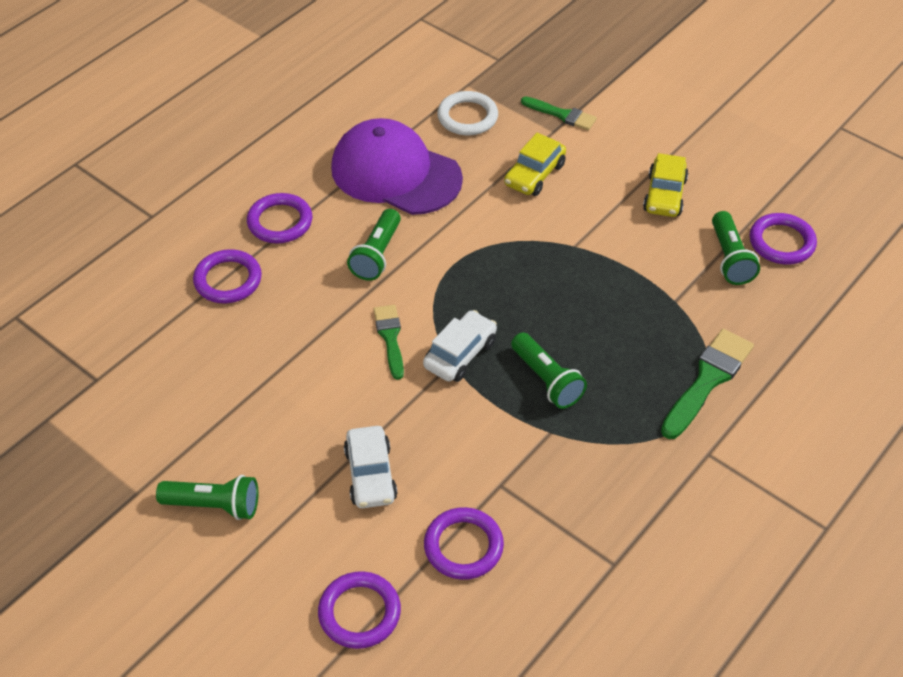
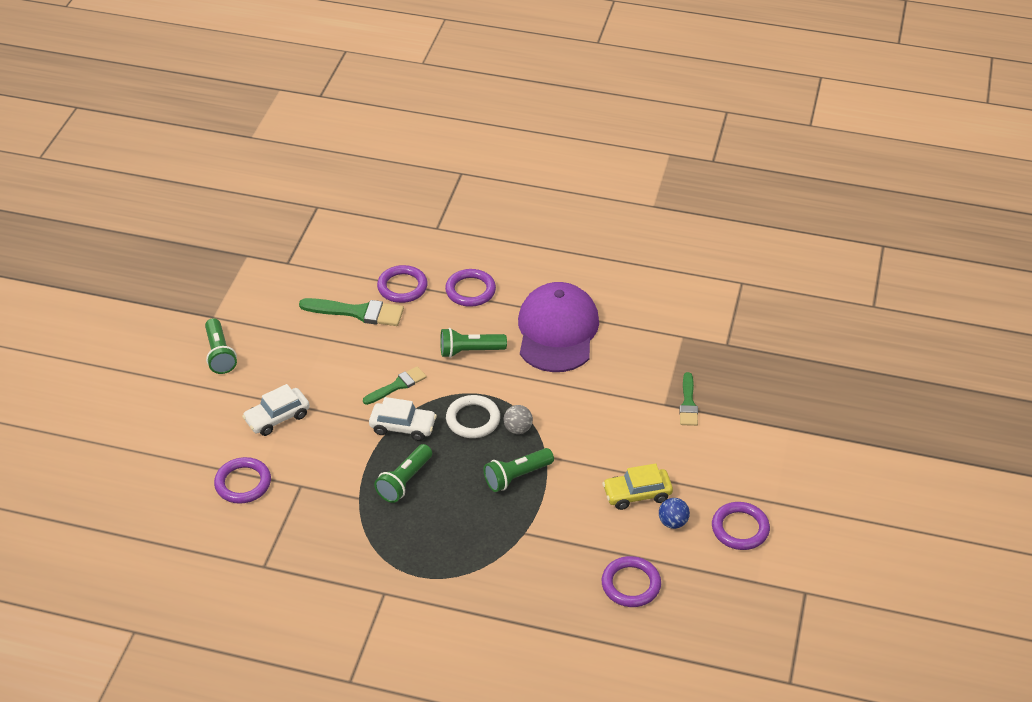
camera: 65 degrees right, 5 degrees down
(359, 612) = (172, 450): purple ring -> purple ring (740, 528)
(467, 117) = (646, 349): white ring -> white ring (473, 419)
(522, 255) = (518, 429): none -> grey ball
(534, 175) = (608, 408): yellow car -> none
(707, 380) = (454, 574): green brush -> green brush (357, 312)
(714, 183) = (673, 522): none -> blue ball
(730, 258) = (591, 555): green flashlight -> green flashlight (517, 476)

